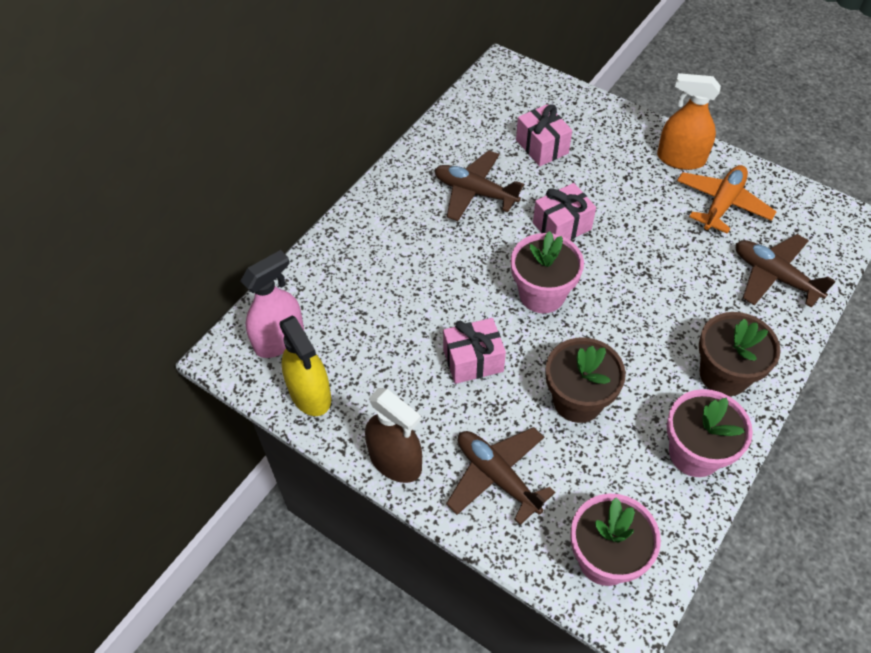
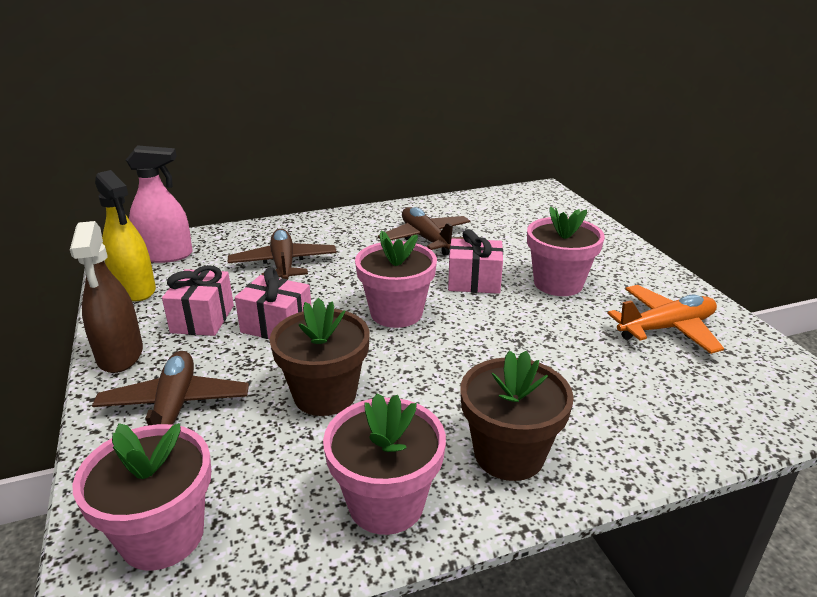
camera: 35 degrees right, 25 degrees down
(310, 394) = (135, 289): yellow spray bottle -> yellow spray bottle turned 45 degrees counterclockwise
(542, 146) = (519, 235): pink gift -> pink gift (202, 319)
(620, 194) = (558, 283): none -> pink flower pot
(680, 159) = (652, 284): orange spray bottle -> none
(774, 276) = (672, 404): brown plane -> brown plane (283, 265)

